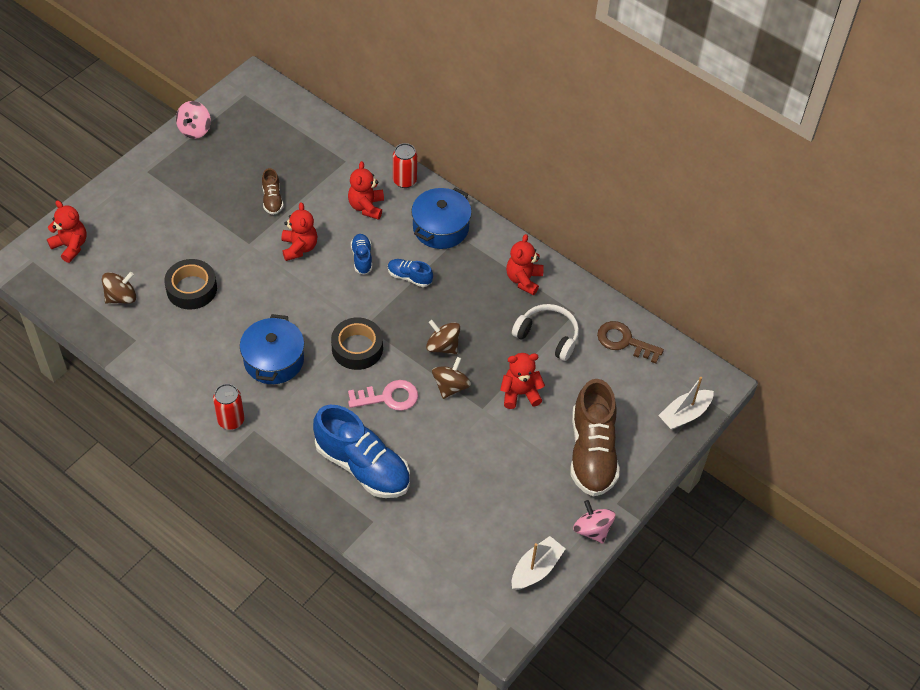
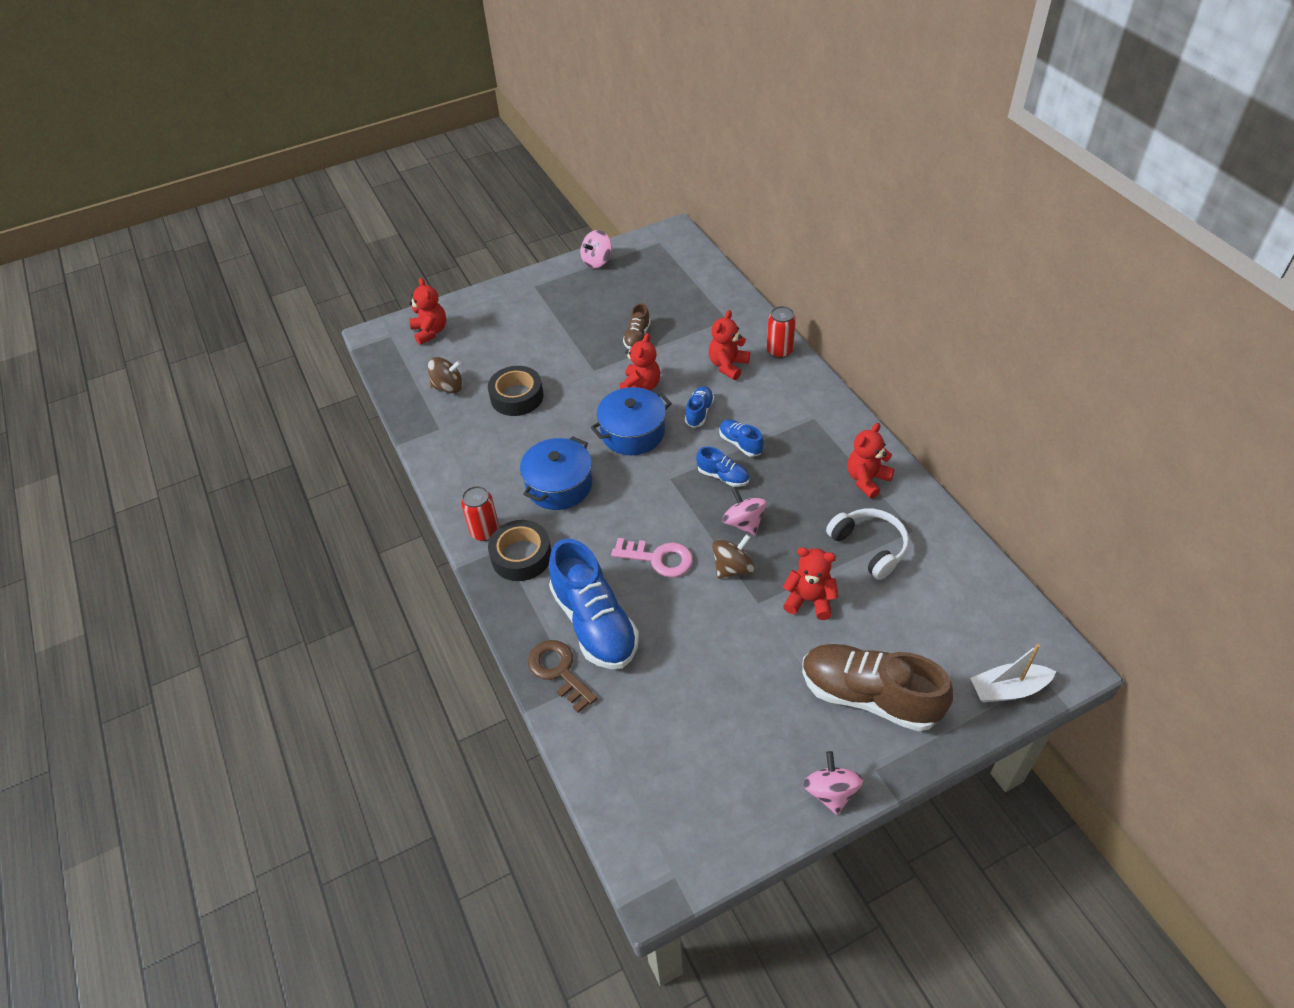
camera: 30 degrees right, 5 degrees down
(357, 348) = (650, 498): black tape -> black tape (521, 556)
(408, 311) = (723, 476): none -> blue shoe
(440, 228) = (797, 404): blue pot -> blue pot (632, 433)
(442, 346) = (743, 523): brown spinning top -> pink spinning top
(536, 569) = (738, 815): white boat -> none
(592, 452) = (869, 696): brown shoe -> brown shoe turned 90 degrees clockwise
(624, 341) = (961, 580): brown key -> brown key (559, 671)

